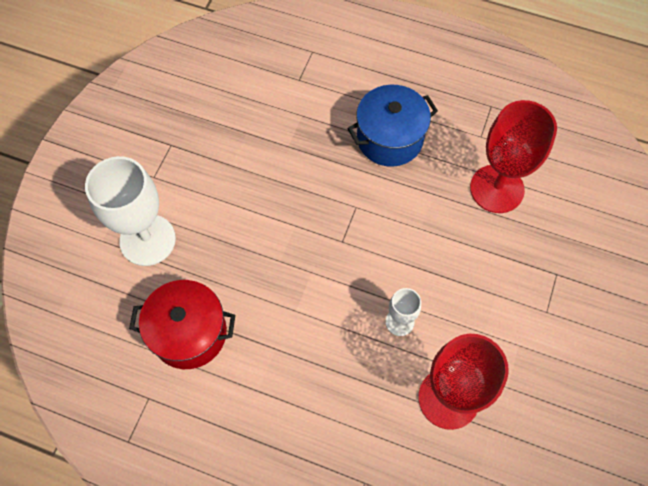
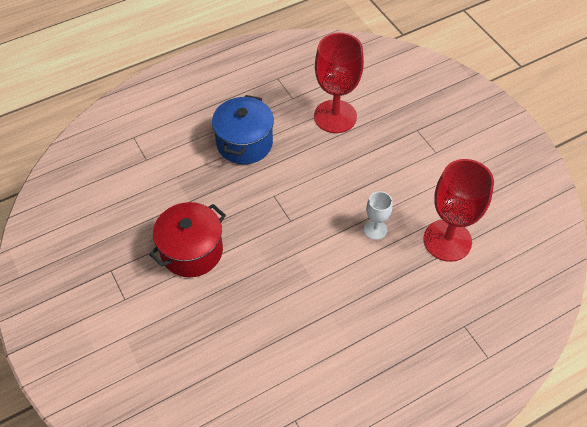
camera: 50 degrees left, 10 degrees down
(147, 240) = (171, 337): white goblet -> none
(189, 333) = (270, 359): red pot -> red pot (192, 251)

